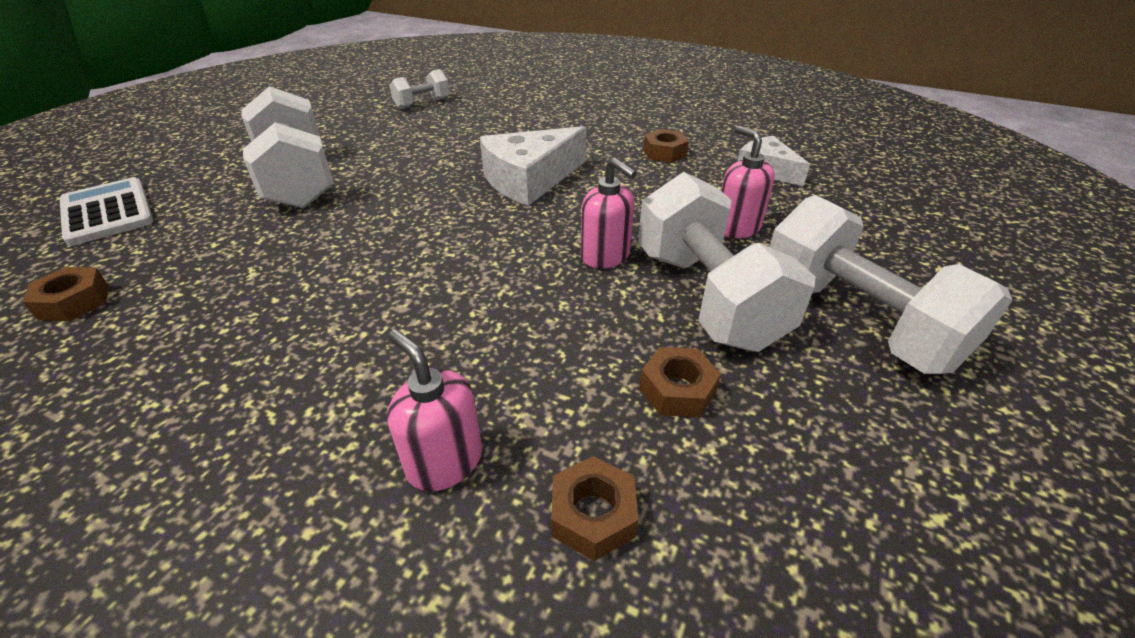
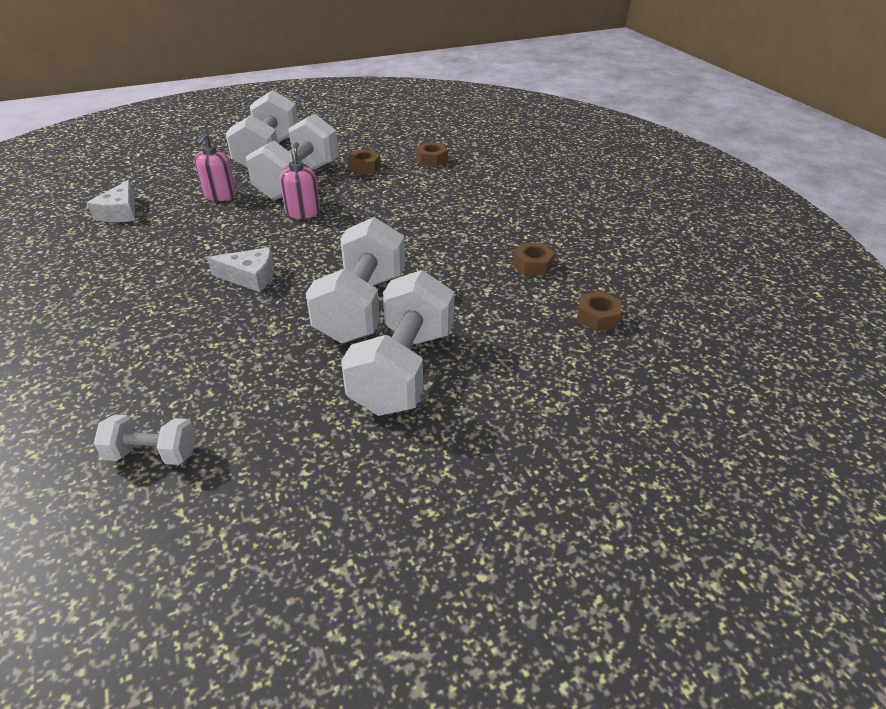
camera: 140 degrees left, 0 degrees up
(107, 212) = (578, 411): white calculator -> none
(387, 201) = (361, 307): none -> white dumbbell
(444, 461) = (460, 184): pink soap dispenser -> none
(530, 179) = (250, 277): white cheese -> white cheese, size x0.63
(664, 153) = (131, 253): brown nut -> brown nut (532, 265)

